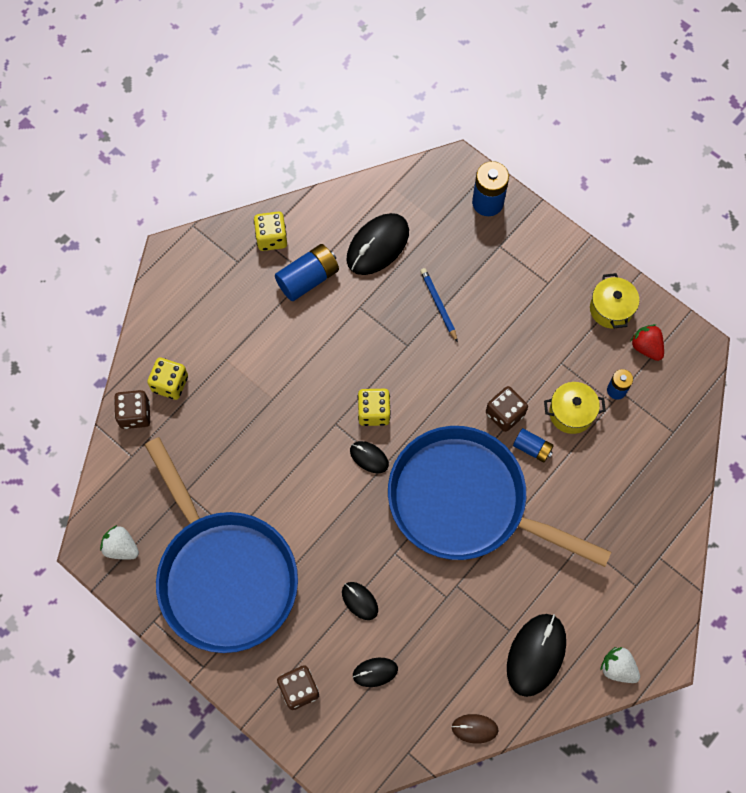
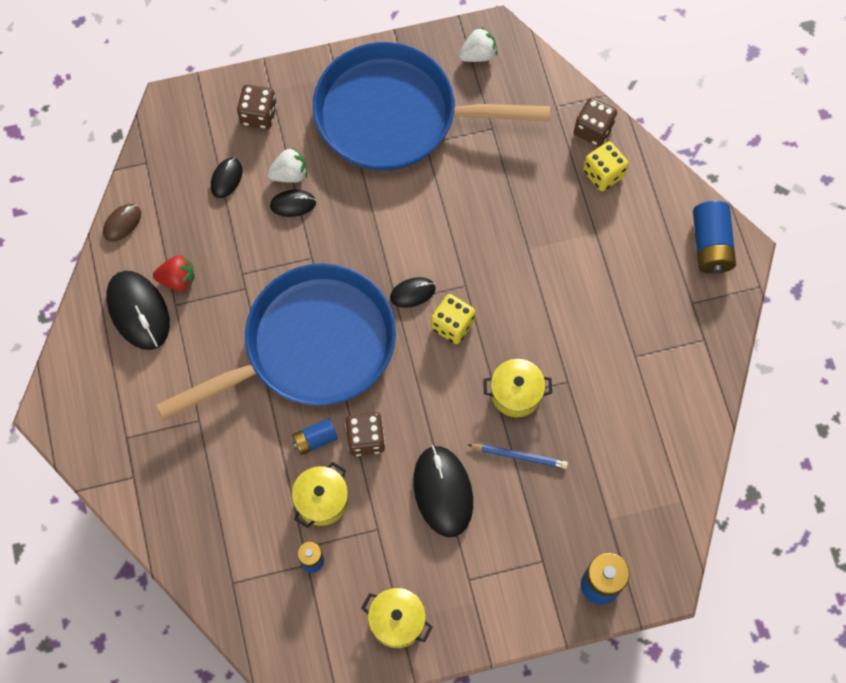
camera: 125 degrees right, 0 degrees up
(271, 238) = (698, 349): yellow dice -> none
(308, 279) = (630, 354): blue battery -> blue battery (710, 245)
(377, 246) = (623, 442): black mouse -> black mouse (443, 491)
(394, 335) = (516, 393): none -> yellow pot
(618, 668) = (74, 369): white strawberry -> white strawberry (290, 174)
(646, 347) = (333, 625): red strawberry -> red strawberry (178, 279)

